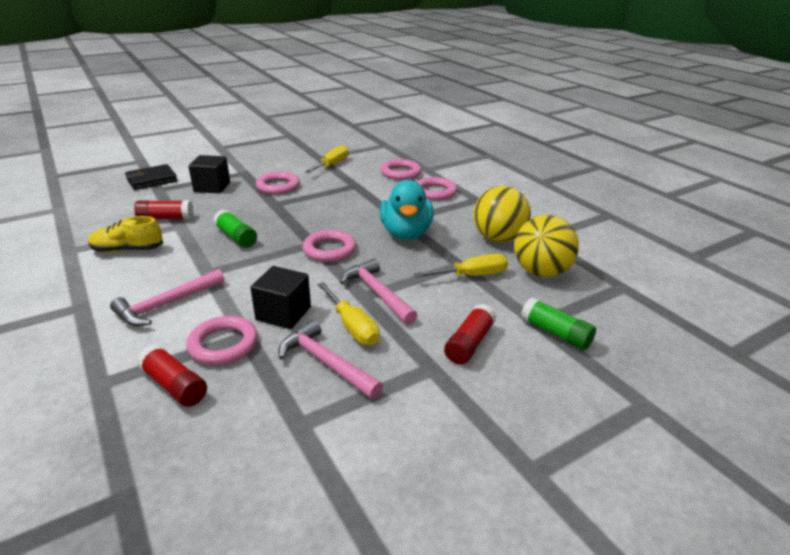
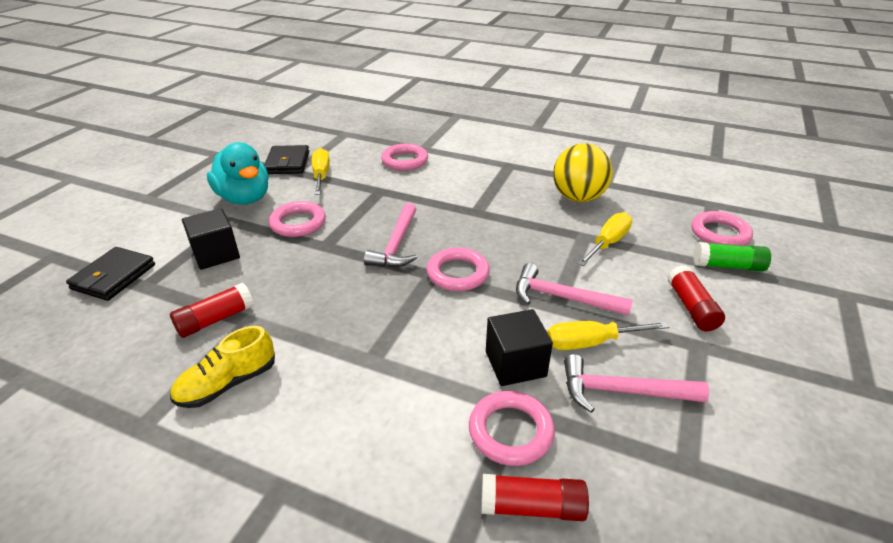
camera: 35 degrees left, 5 degrees up
(166, 304) = (383, 424): pink hammer -> pink hammer (396, 245)
(236, 237) = (340, 304): green glue stick -> none
(322, 152) = (287, 163): none -> black wallet
(352, 326) = (591, 343): yellow screwdriver -> yellow screwdriver turned 150 degrees clockwise
(406, 233) = (500, 225): turquoise duck -> turquoise duck (245, 198)
(435, 192) = (464, 171): pink ring -> pink ring (719, 234)
(541, 272) = (648, 216): yellow ball -> none

